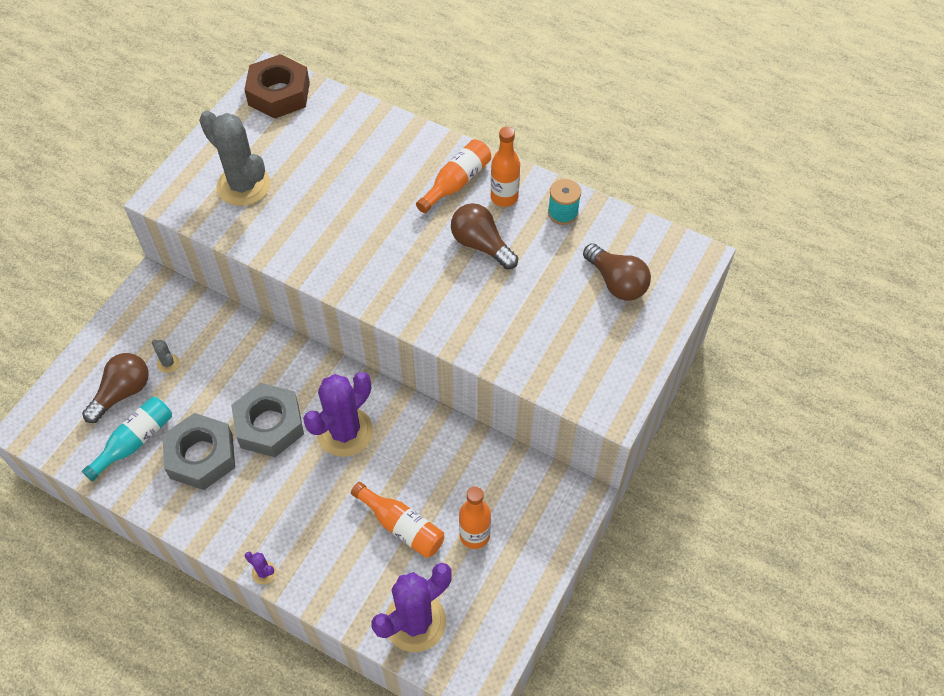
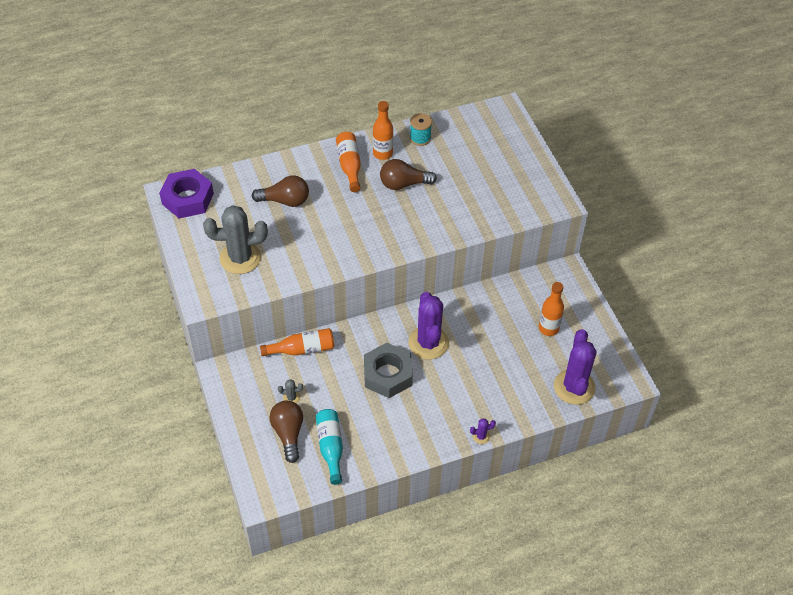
camera: 50 degrees left, 5 degrees down
(201, 456) = (375, 420): grey nut -> none
(279, 94) = (188, 199): brown nut -> purple nut
(401, 526) = (513, 356): orange bottle -> orange bottle (302, 349)
(616, 282) = (487, 148): brown light bulb -> brown light bulb (285, 201)

